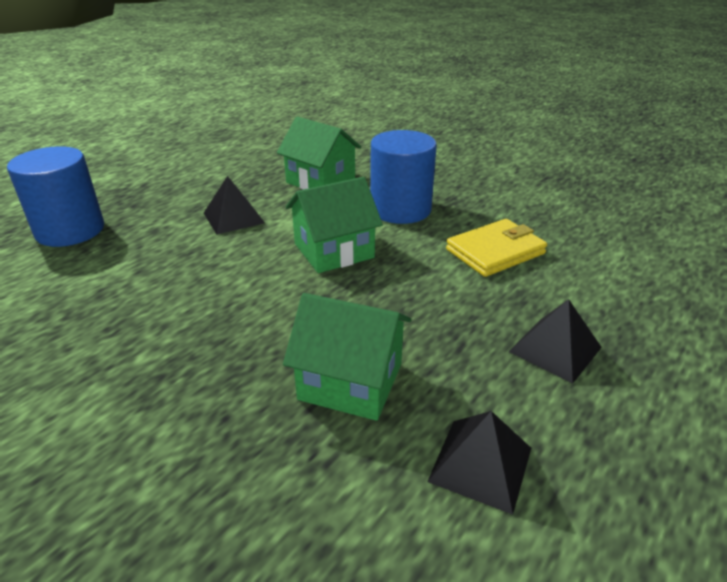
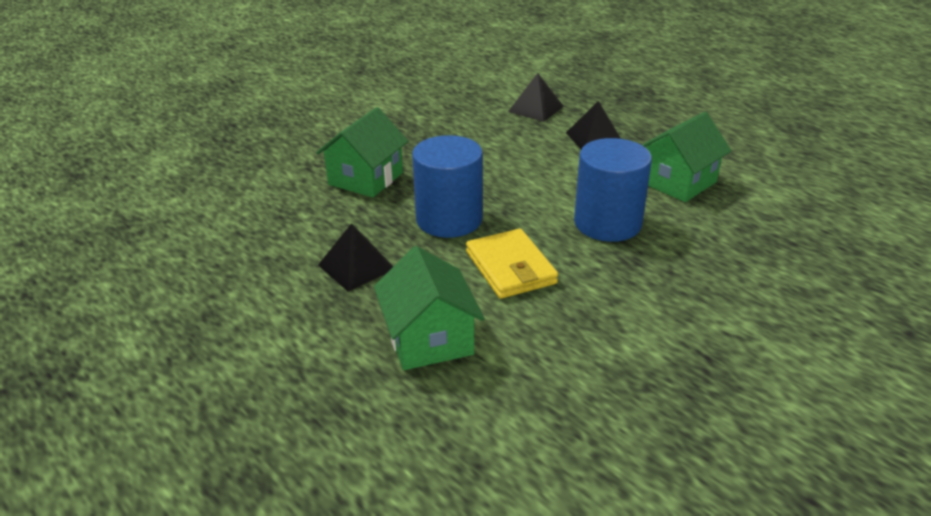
camera: 100 degrees right, 0 degrees up
(70, 230) = (578, 81): blue cylinder -> blue cylinder (449, 219)
(334, 251) = (529, 181): green house -> green house (429, 339)
(480, 464) = (276, 214): black pyramid -> black pyramid (536, 109)

